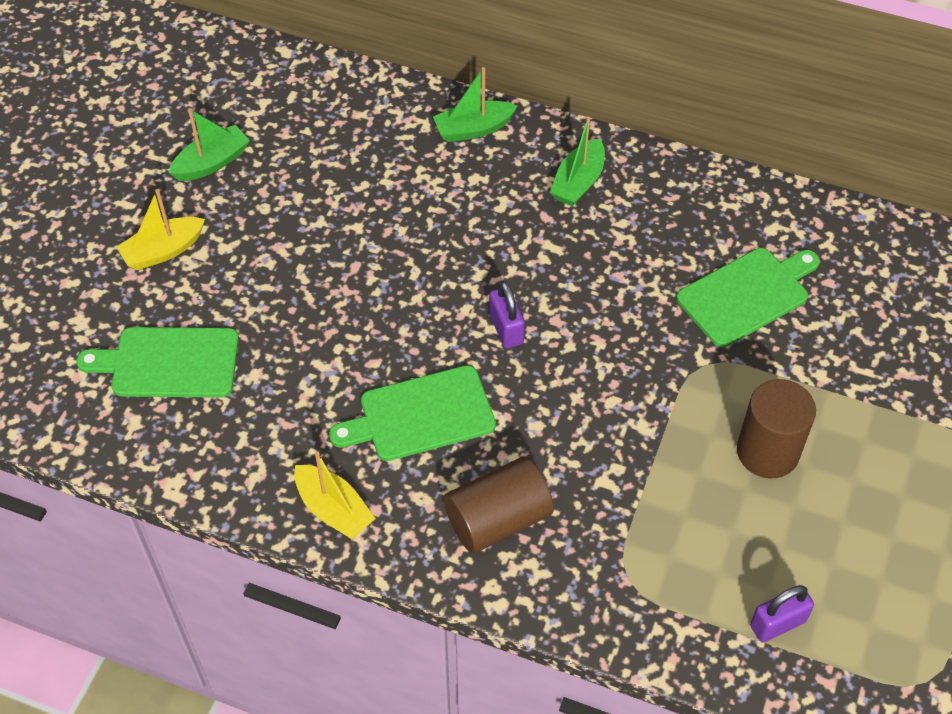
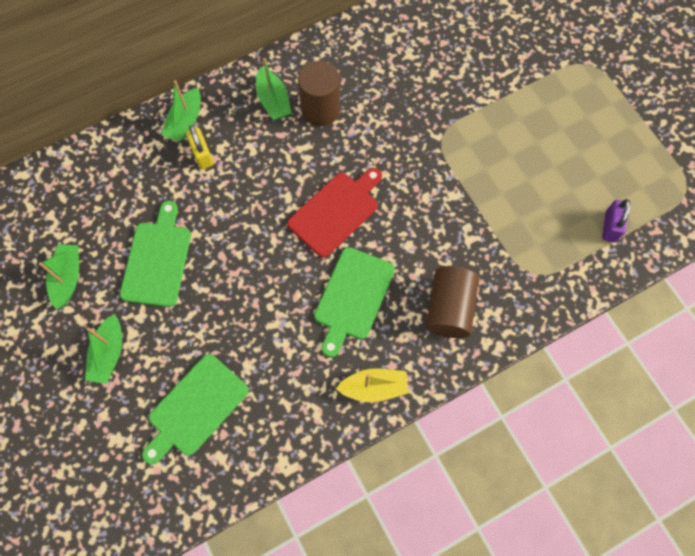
camera: 50 degrees left, 15 degrees up
(163, 251) = (109, 353): yellow boat -> green boat
(451, 169) = (202, 155): none -> yellow padlock
(506, 329) = (336, 212): purple padlock -> red cutting board
(746, 295) = (418, 84): green cutting board -> green cutting board (157, 260)
(767, 452) = (515, 152): brown cylinder -> brown cylinder (320, 109)

